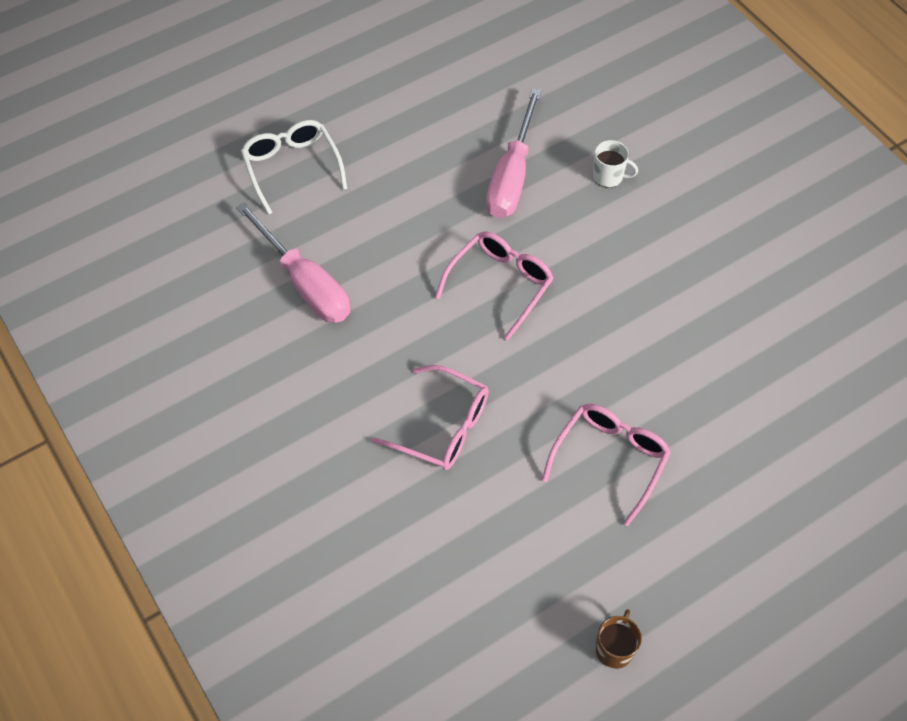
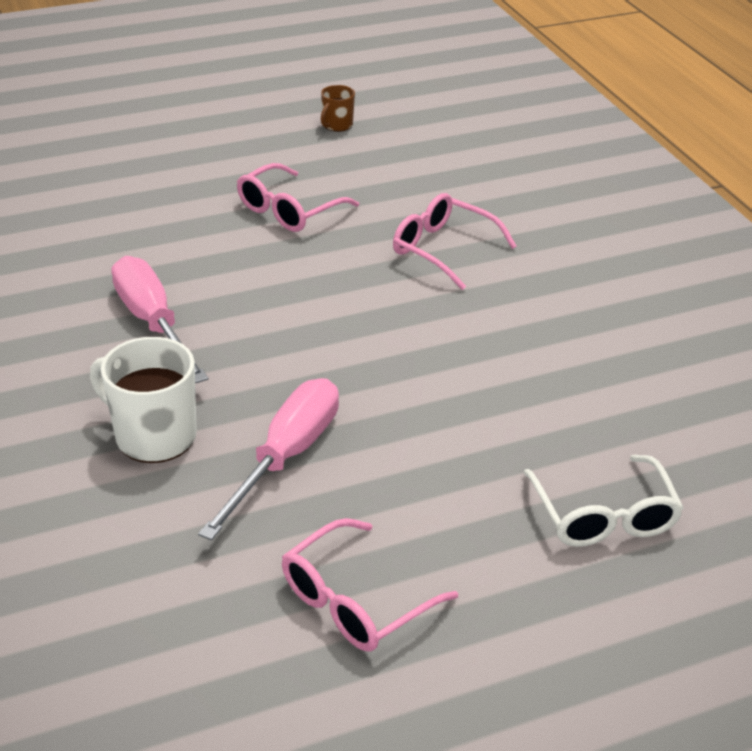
camera: 170 degrees left, 20 degrees down
(305, 283) = (583, 380): pink screwdriver -> pink screwdriver (153, 322)
(500, 285) = (345, 346): pink glasses -> pink glasses (355, 601)
(608, 176) = (154, 436): white mug -> white mug, size x1.87

